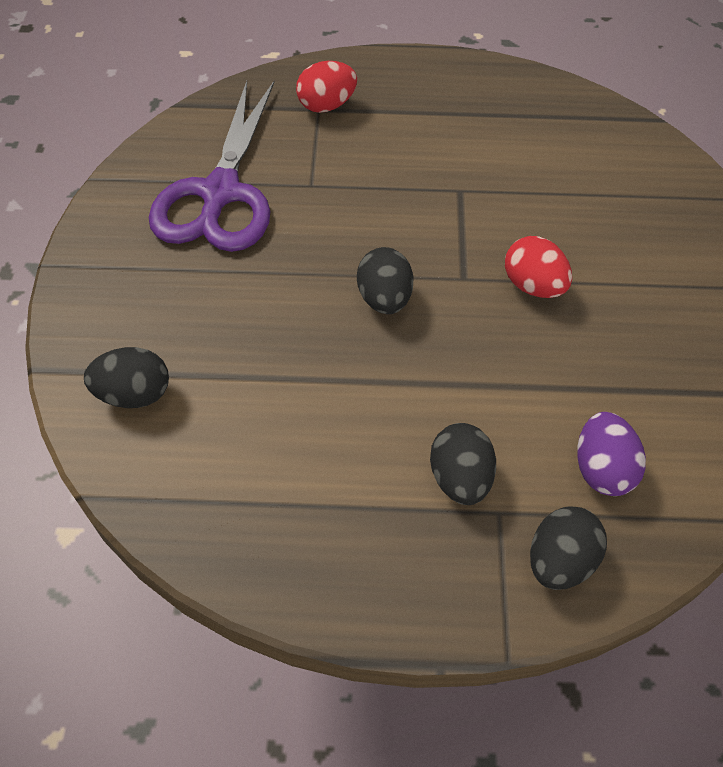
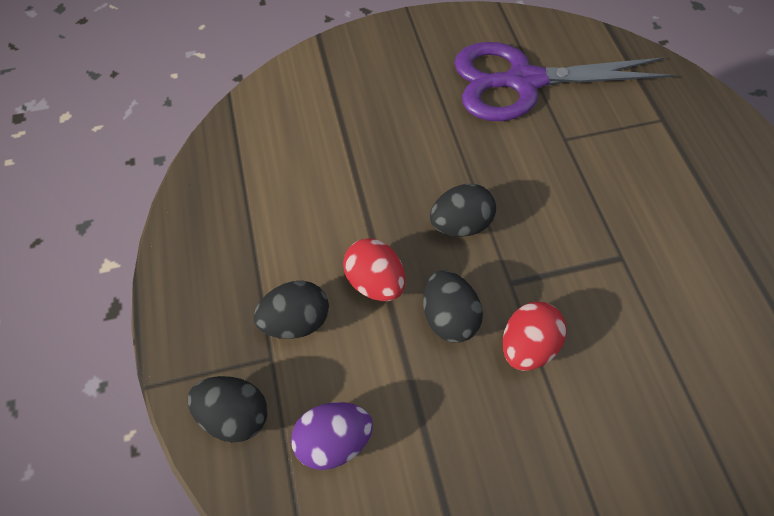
camera: 75 degrees right, 5 degrees up
(134, 394) = (314, 92): black egg -> black egg (449, 317)
(326, 106) = (671, 124): red egg -> red egg (375, 282)

